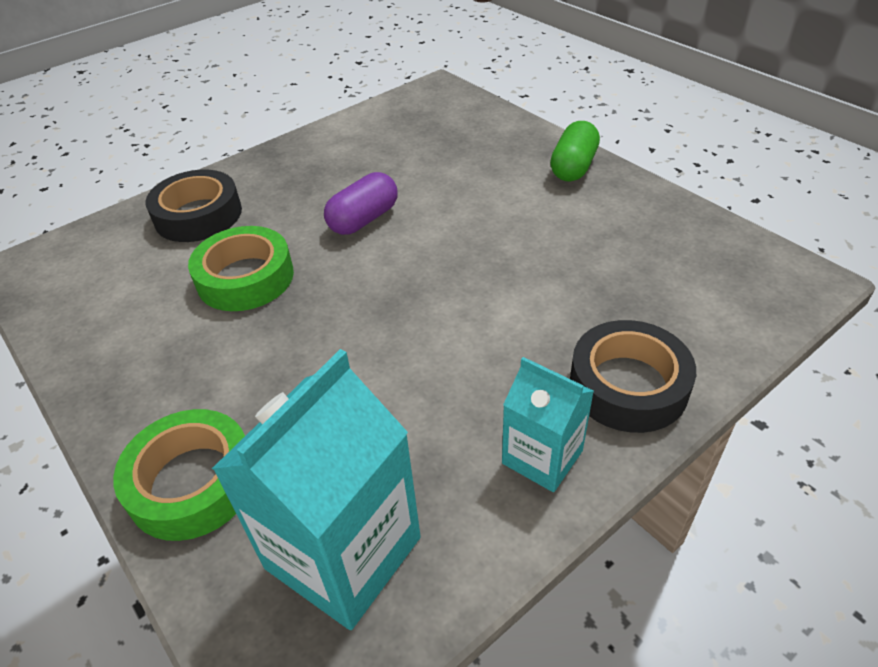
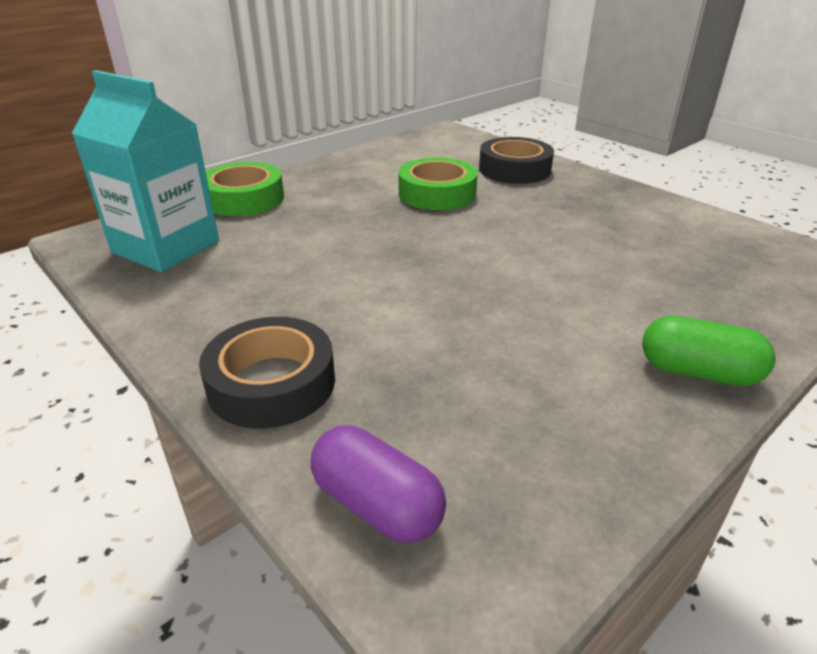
camera: 85 degrees right, 10 degrees down
(363, 219) = (527, 233): purple capsule -> purple capsule (377, 504)
(542, 457) = (205, 325): turquoise carton -> none

